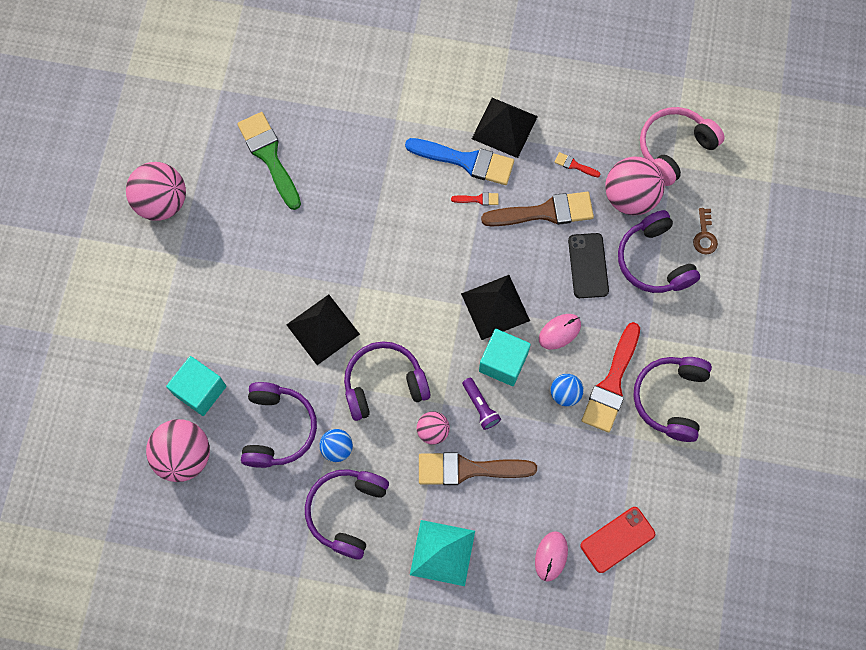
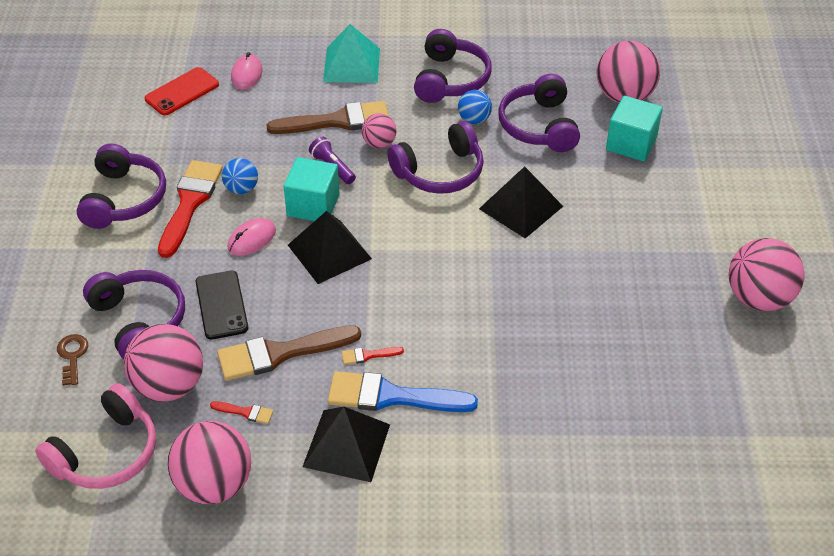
camera: 170 degrees right, 25 degrees down
(269, 156) = (650, 365): green brush -> none
(599, 112) = (214, 484): none -> pink ball

